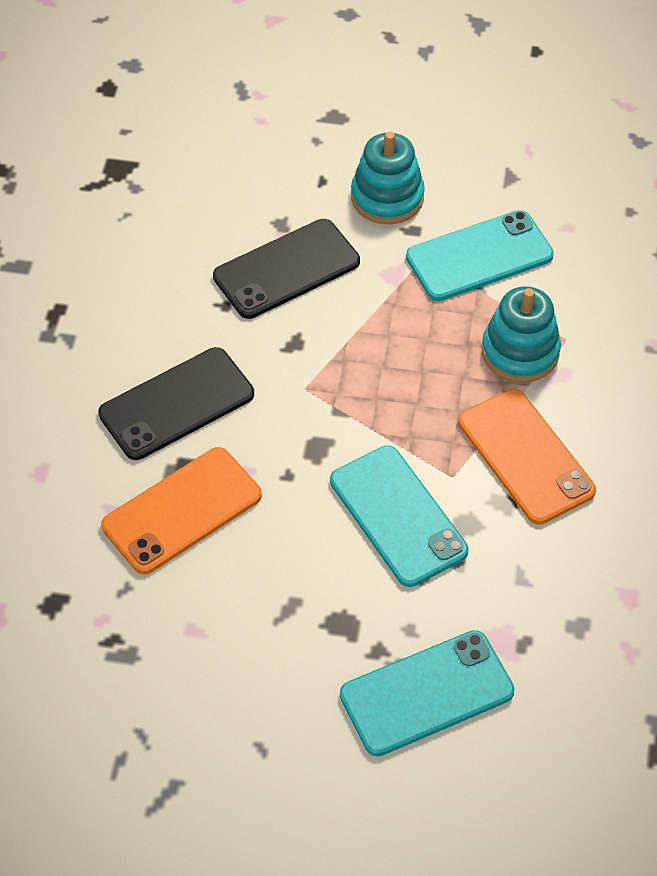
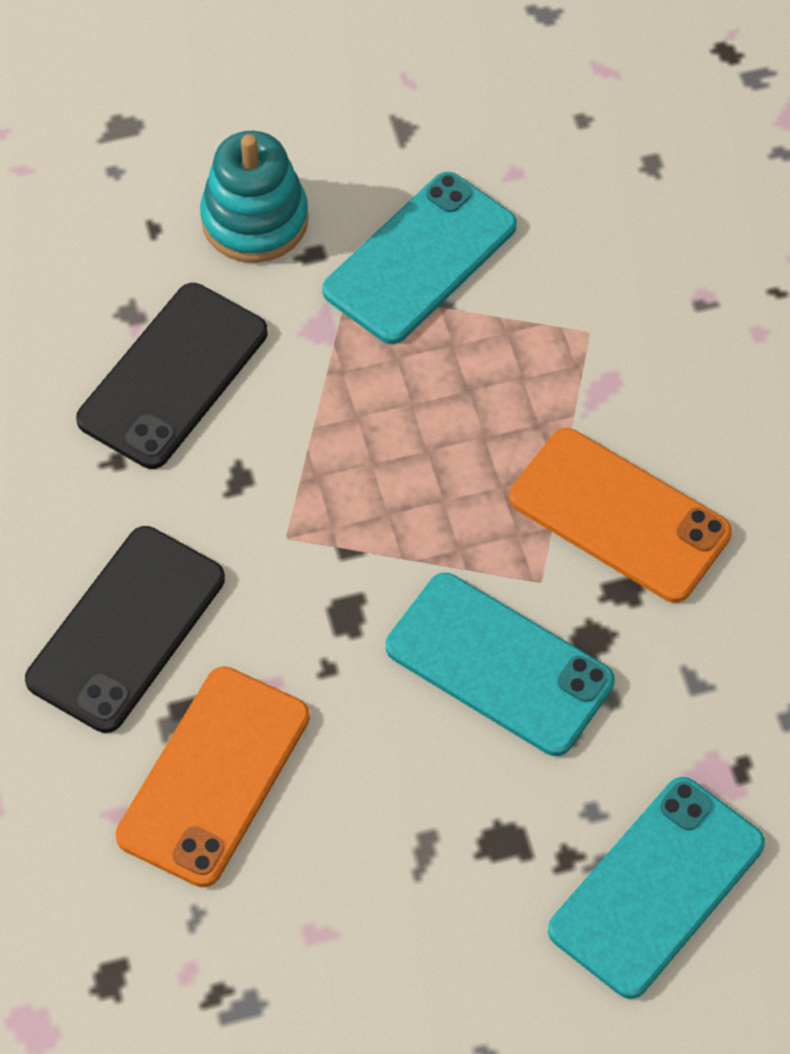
camera: 25 degrees left, 5 degrees up
(520, 352) = (540, 373): turquoise stacking toy -> none

